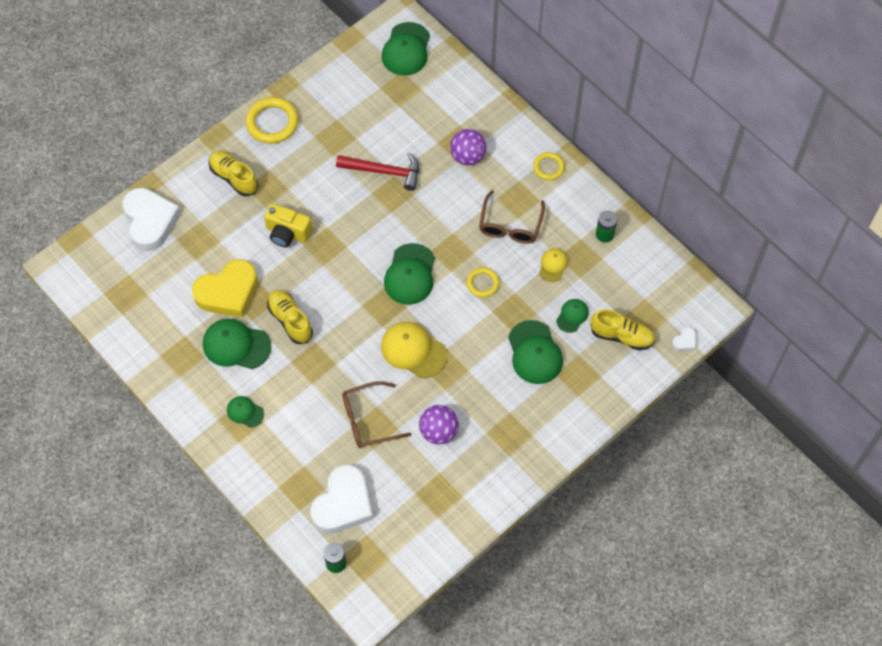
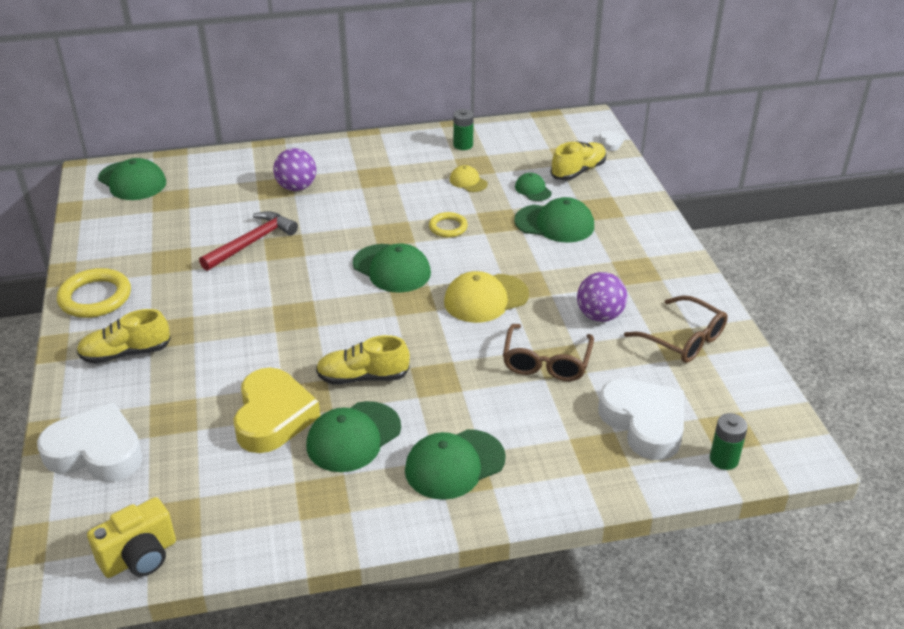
camera: 60 degrees left, 25 degrees down
(245, 412) = (454, 464): green cap -> green cap, size x1.82
(287, 233) = (248, 337): yellow camera -> yellow camera (140, 557)
(510, 226) = (400, 190): brown glasses -> brown glasses (684, 340)
(548, 167) = (361, 149): yellow ring -> none

